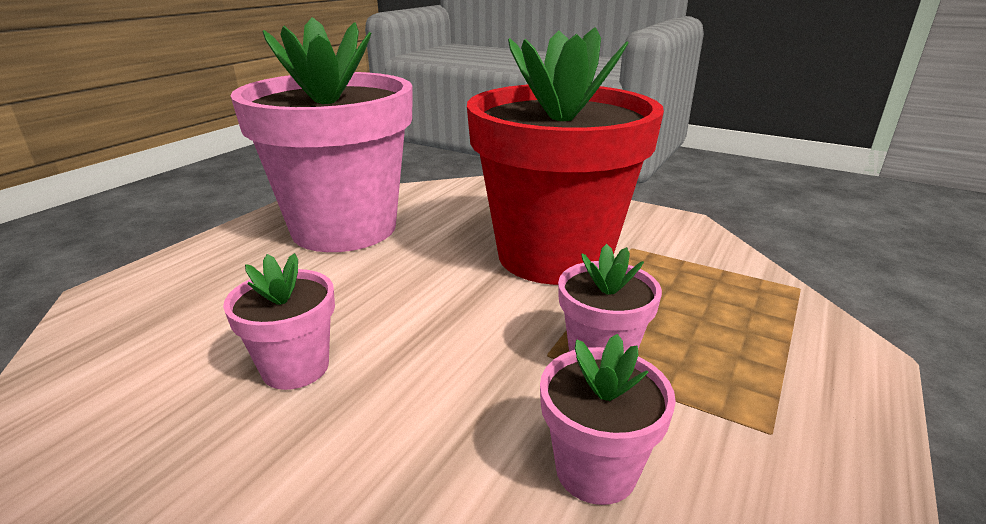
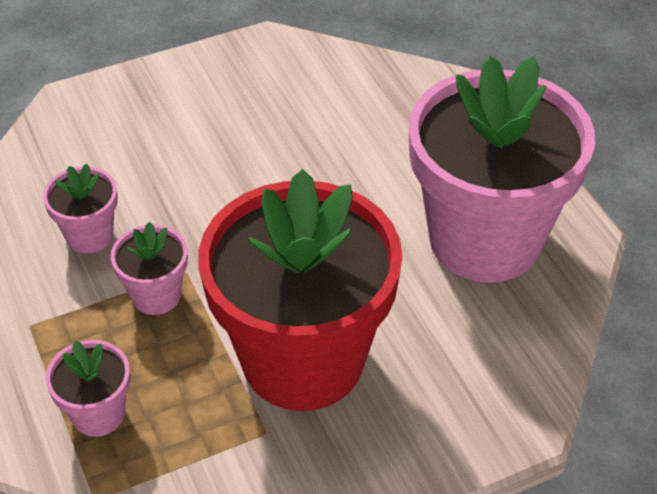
camera: 125 degrees right, 20 degrees up
(295, 367) = (284, 155): pink flower pot -> pink flower pot (98, 414)

